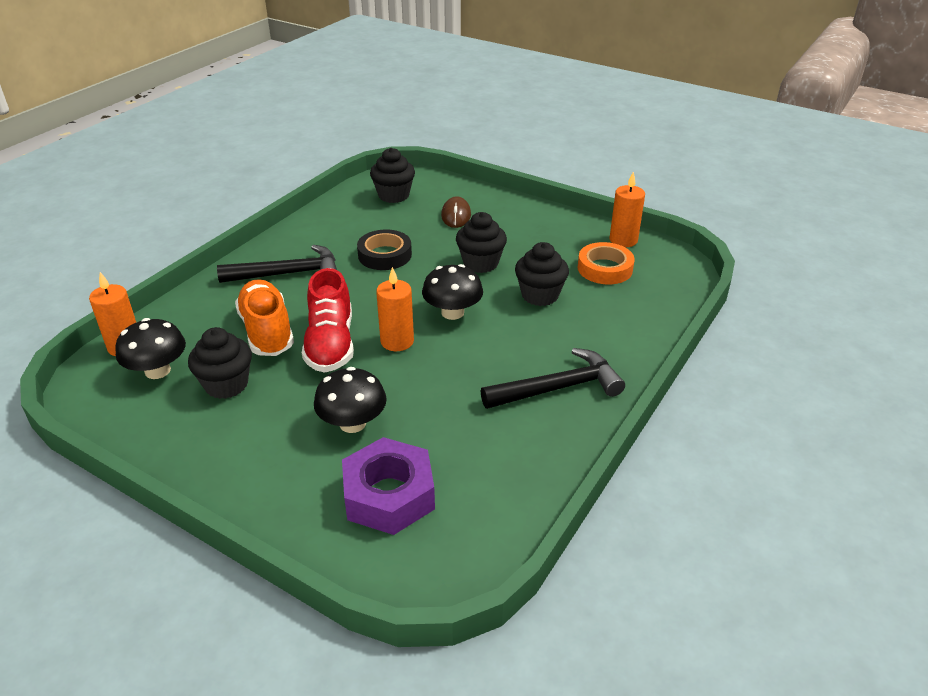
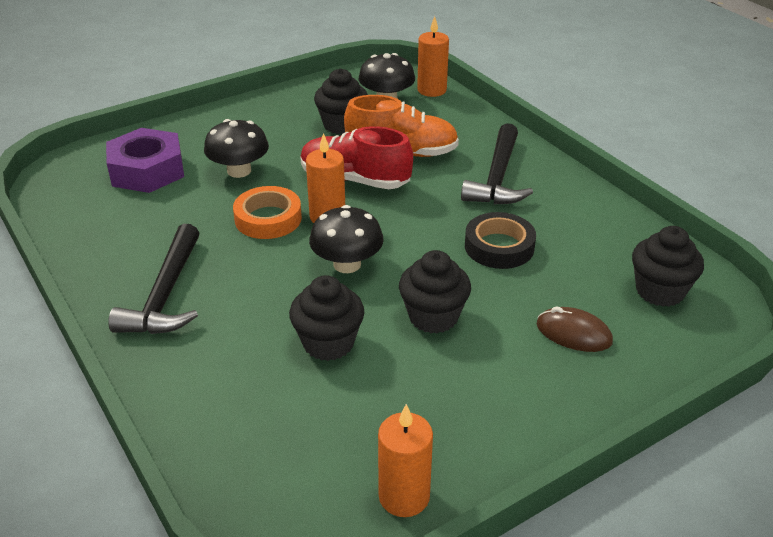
camera: 115 degrees right, 0 degrees up
(605, 268) = (342, 434): orange tape -> orange tape (268, 218)

